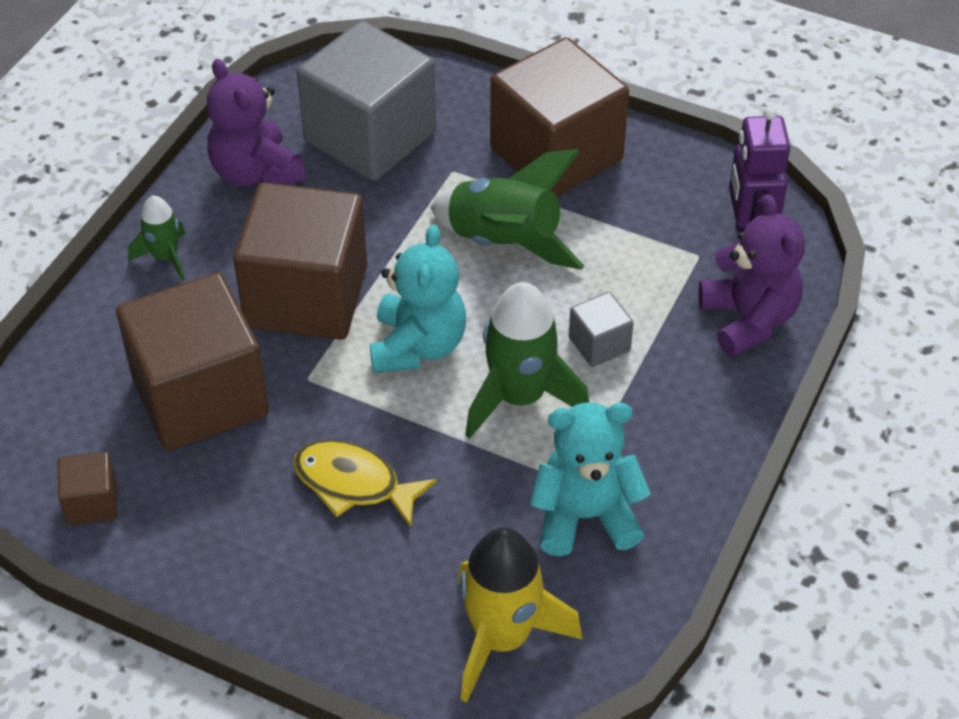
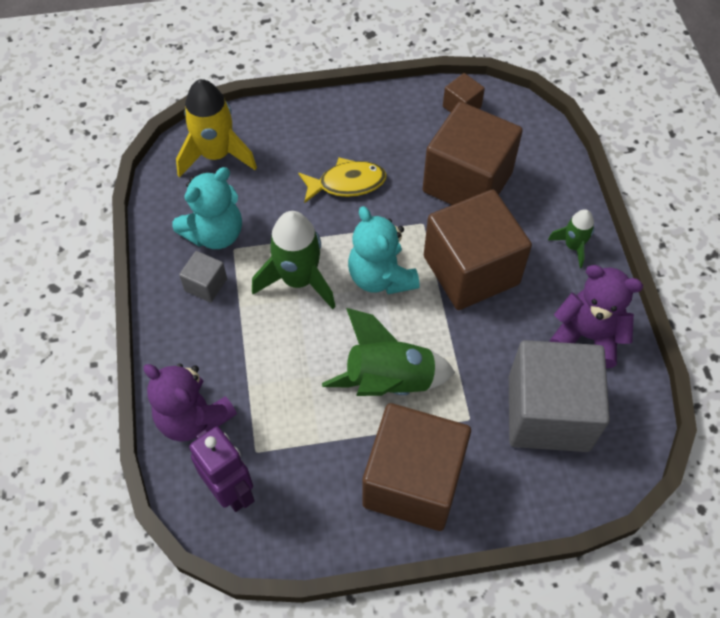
camera: 145 degrees right, 10 degrees up
(599, 344) = (277, 342): grey cube -> grey cube (206, 285)

